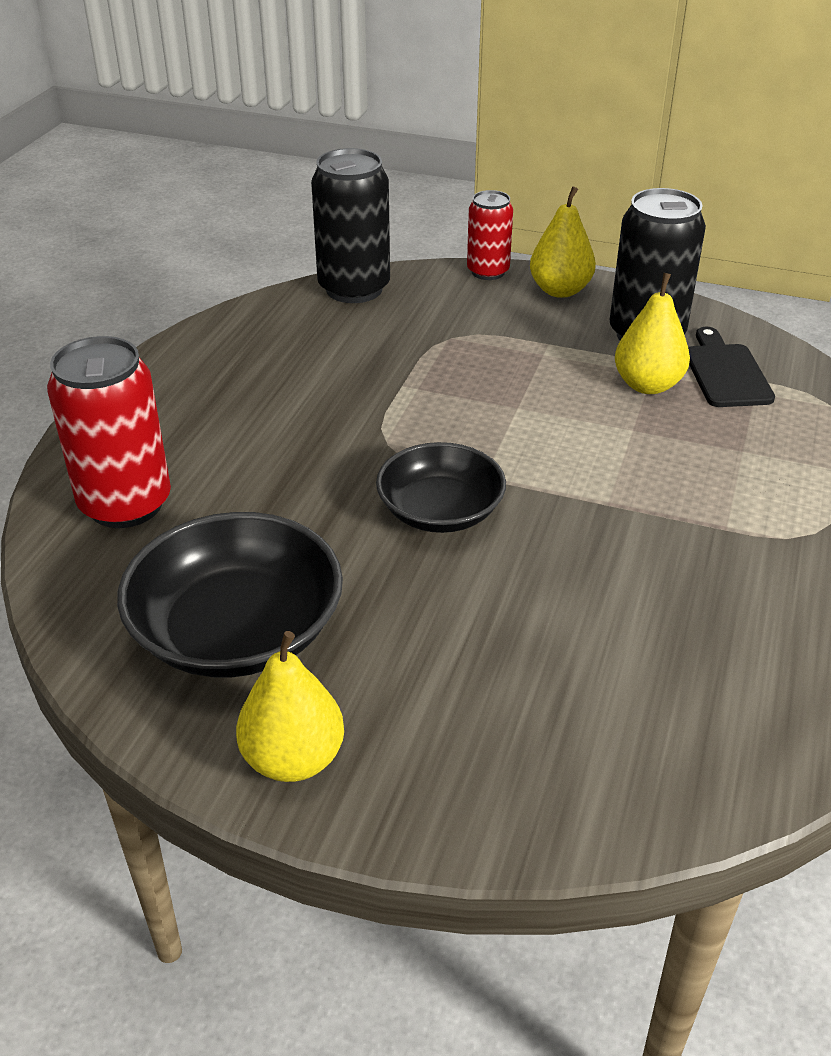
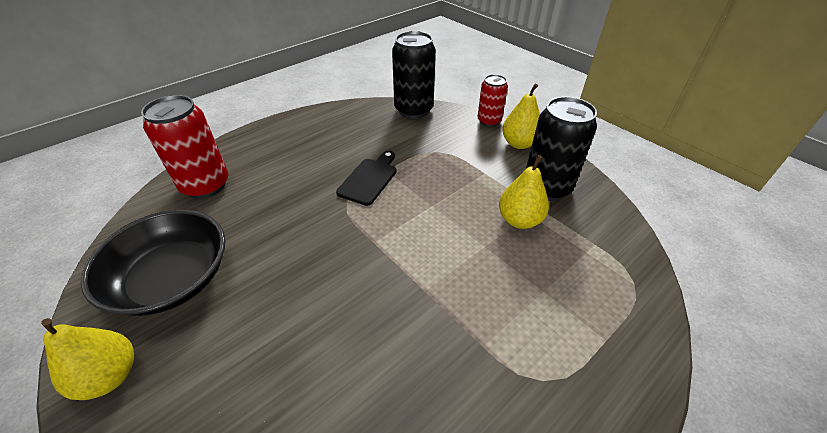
camera: 30 degrees right, 5 degrees up
(440, 511) = (332, 253): black bowl -> none
(726, 372) = (577, 230): black cutting board -> black cutting board (369, 179)

